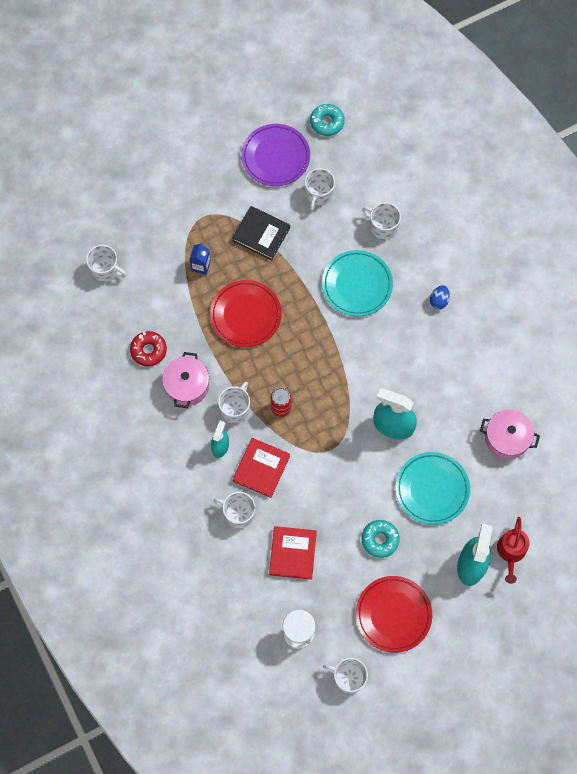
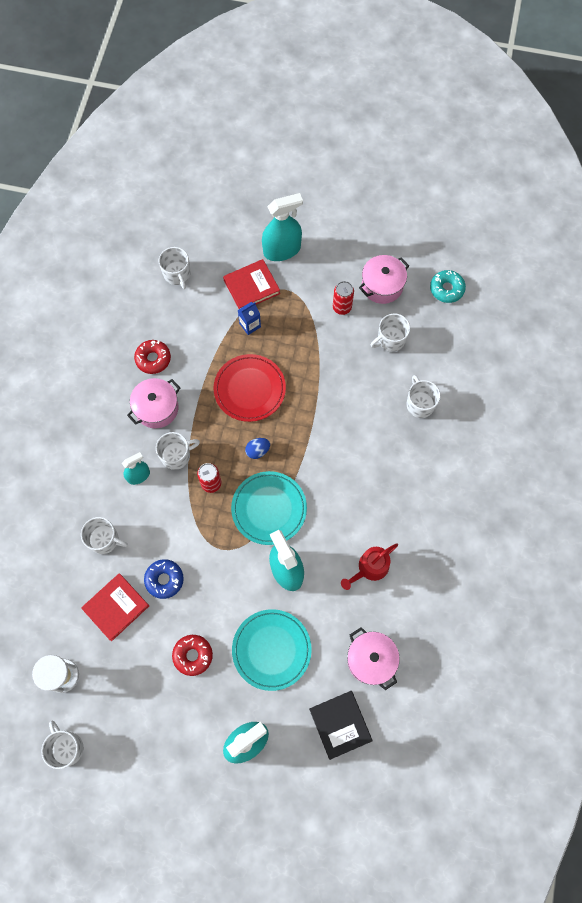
camera: 40 degrees right, 0 degrees up
(172, 187) = (282, 250): none -> turquoise spray bottle
(238, 513) = (104, 540): white mug -> white mug turned 135 degrees clockwise
(260, 197) = (342, 307): none -> red can
(261, 234) = (317, 336): black book -> black book (340, 724)
(261, 468) = (153, 519): red book -> red book (251, 287)
(275, 157) = (382, 286): purple plate -> pink pot
(310, 505) = (164, 580): none -> blue donut
(357, 285) = (358, 434): turquoise plate -> turquoise plate (269, 509)
(380, 540) = (193, 655): turquoise donut -> red donut
(393, 614) = (148, 727): red plate -> none
(439, 301) = (414, 499): blue egg -> blue egg (257, 451)
(511, 551) = (290, 760): red watering can -> red watering can (370, 568)

